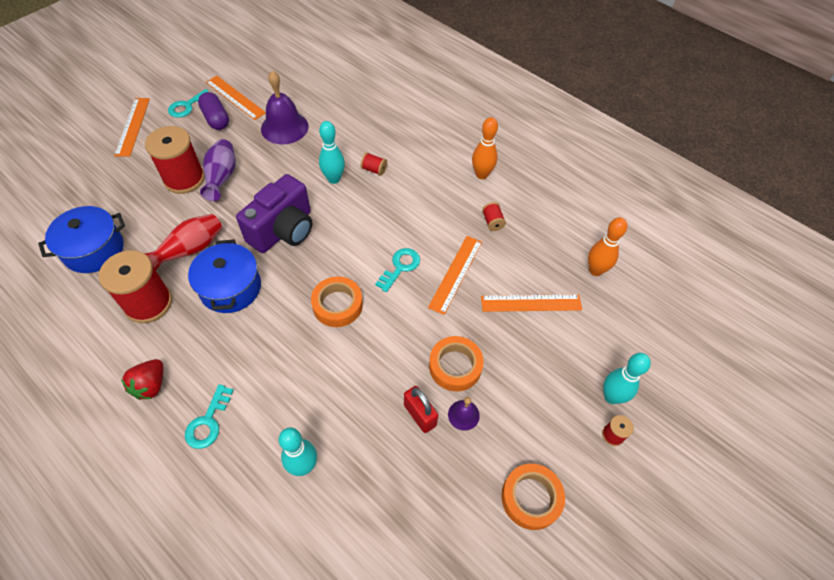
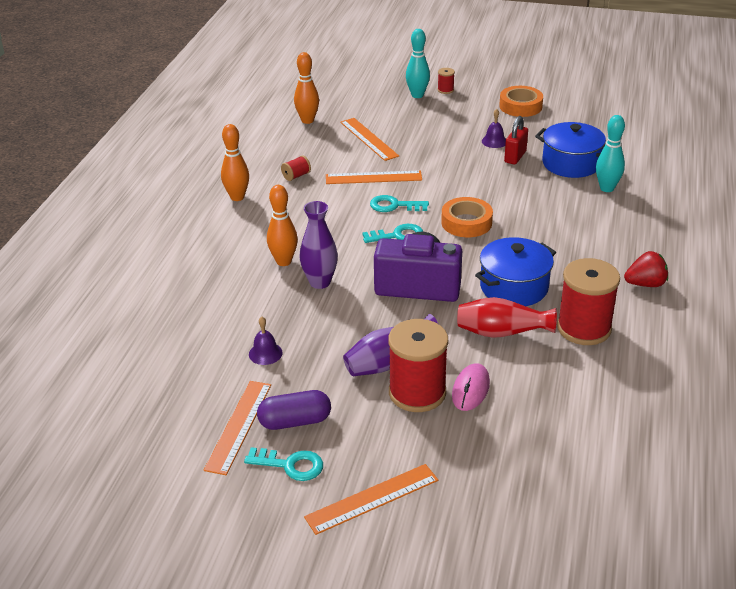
camera: 115 degrees left, 20 degrees down
(94, 250) = (575, 405): blue pot -> blue pot (571, 164)
(160, 205) = (470, 389): none -> pink mouse
(208, 422) = (633, 241): turquoise key -> turquoise key (398, 235)
(216, 119) = (295, 421): purple capsule -> purple capsule turned 45 degrees clockwise
(284, 127) = (265, 353): purple bell -> purple bell, size x0.49
(334, 179) = (320, 282): turquoise bowling pin -> purple vase
(374, 170) = (283, 261): red spool -> orange bowling pin
(455, 366) = (460, 154): orange tape -> none

